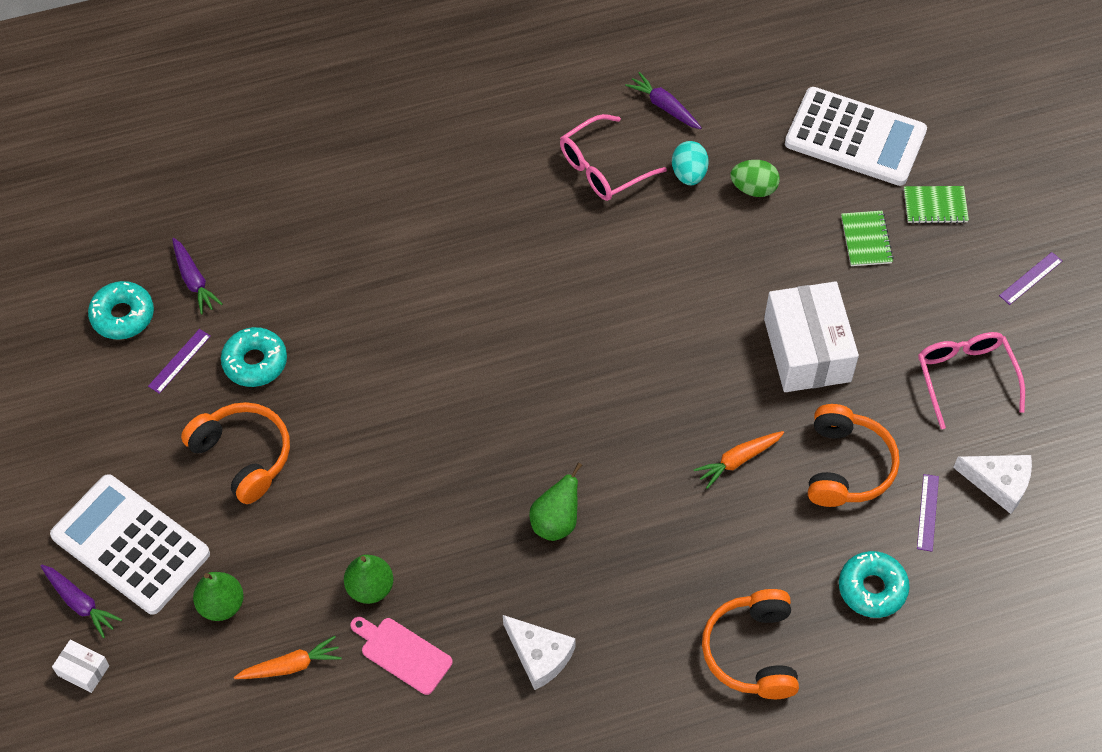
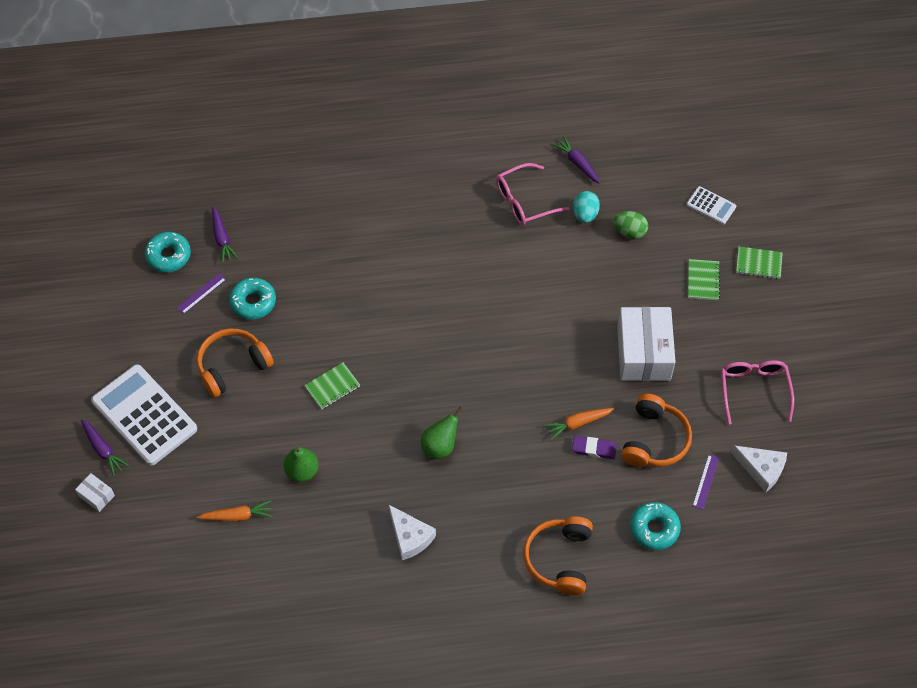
camera: 10 degrees right, 0 degrees up
(221, 605) = (198, 466): green pear -> none
(243, 456) = (232, 366): orange headphones -> orange headphones turned 90 degrees counterclockwise
(389, 462) = (332, 386): none -> green notebook
(403, 654) = (315, 520): pink cutting board -> none
(767, 492) = (594, 449): none -> purple eraser
(855, 137) = (711, 206): white calculator -> white calculator, size x0.47
(1030, 278) = (817, 326): purple ruler -> none

